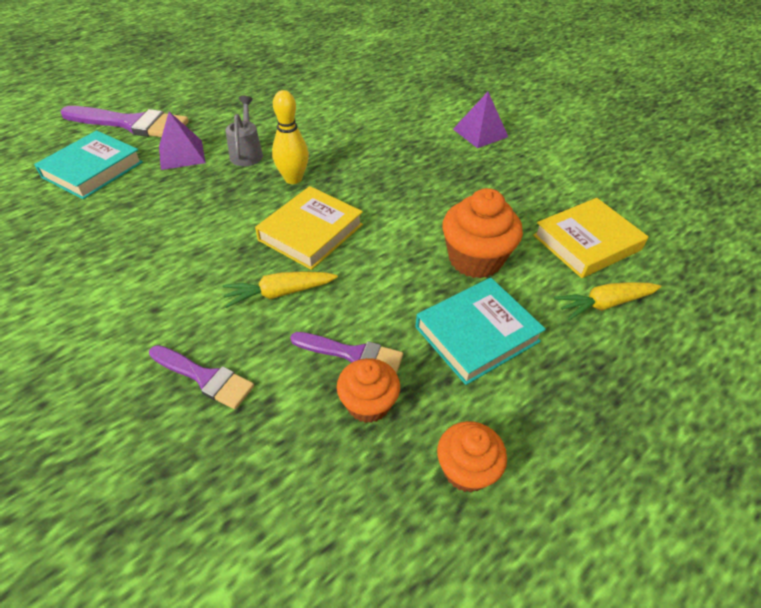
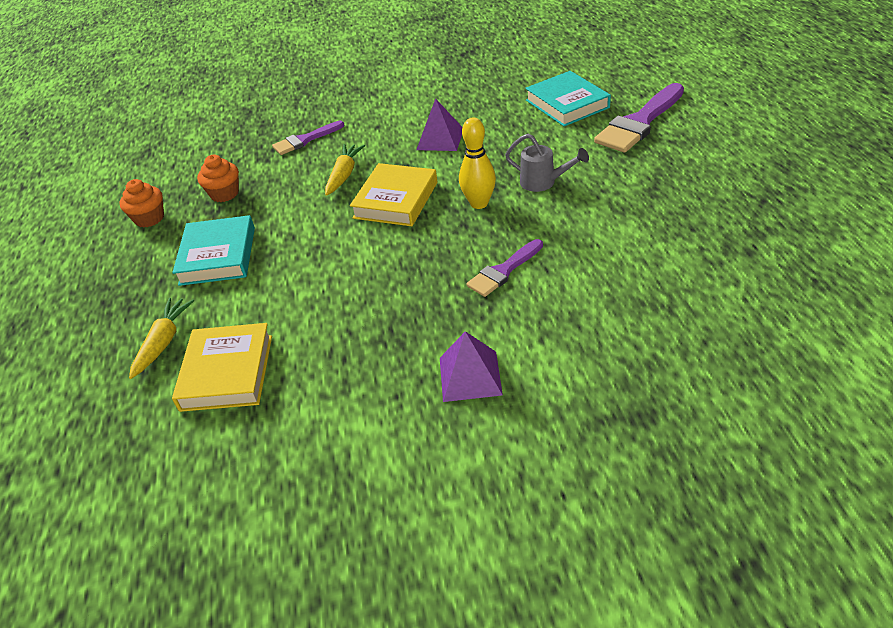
camera: 125 degrees right, 5 degrees down
(181, 154) = (564, 146): purple pyramid -> purple pyramid (440, 139)
(311, 232) = (395, 200): yellow book -> yellow book turned 45 degrees clockwise
(353, 354) = (263, 196): purple brush -> purple brush (503, 271)
(475, 259) = (282, 283): orange cupcake -> none

